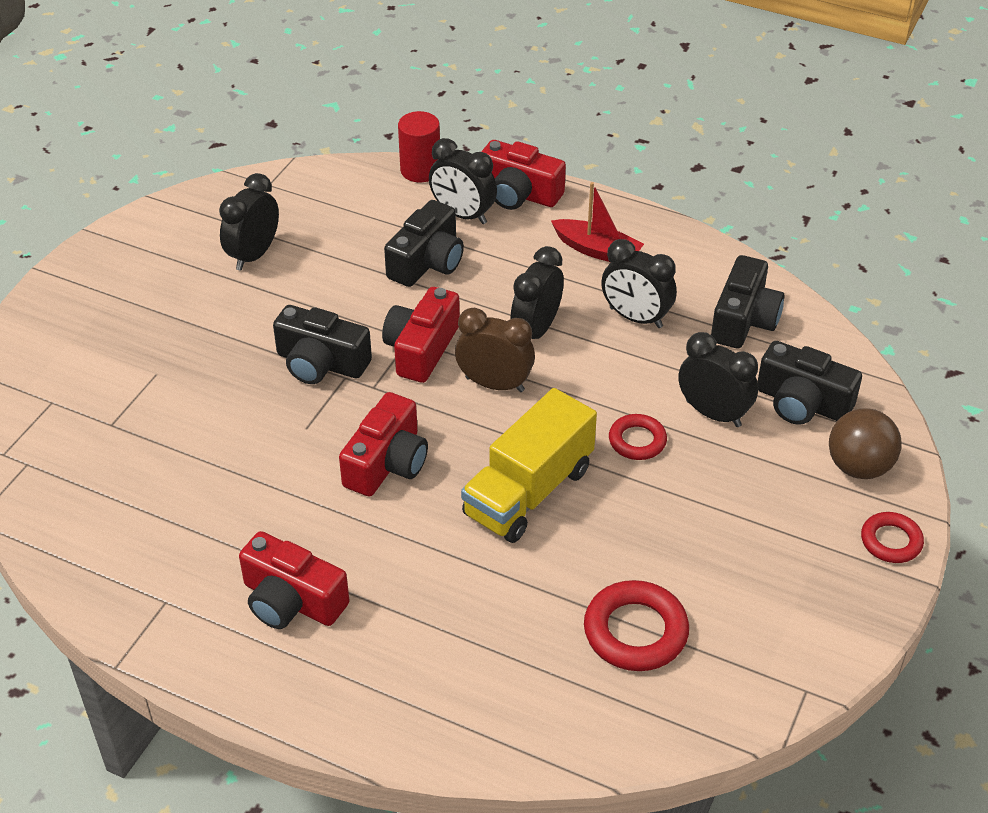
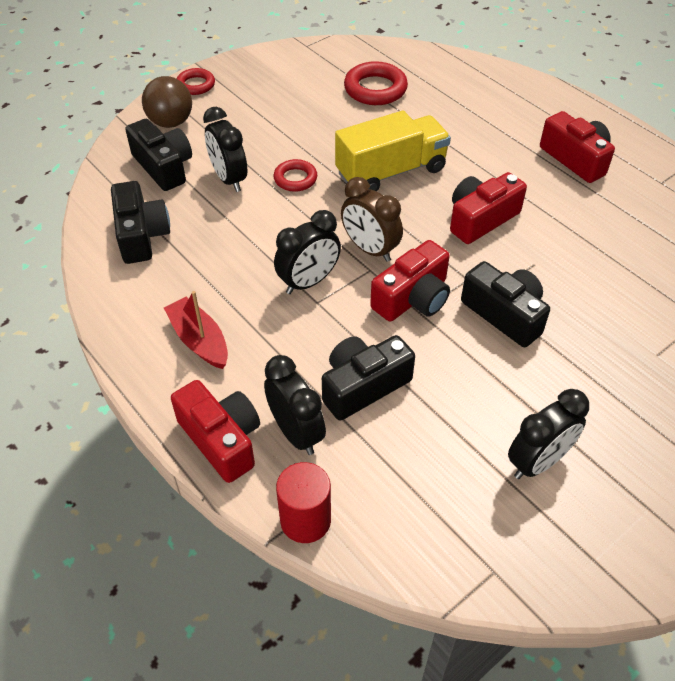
camera: 155 degrees left, 5 degrees up
(635, 318) = (221, 265): black clock -> none
(743, 320) = (141, 235): black camera -> black camera turned 120 degrees clockwise

